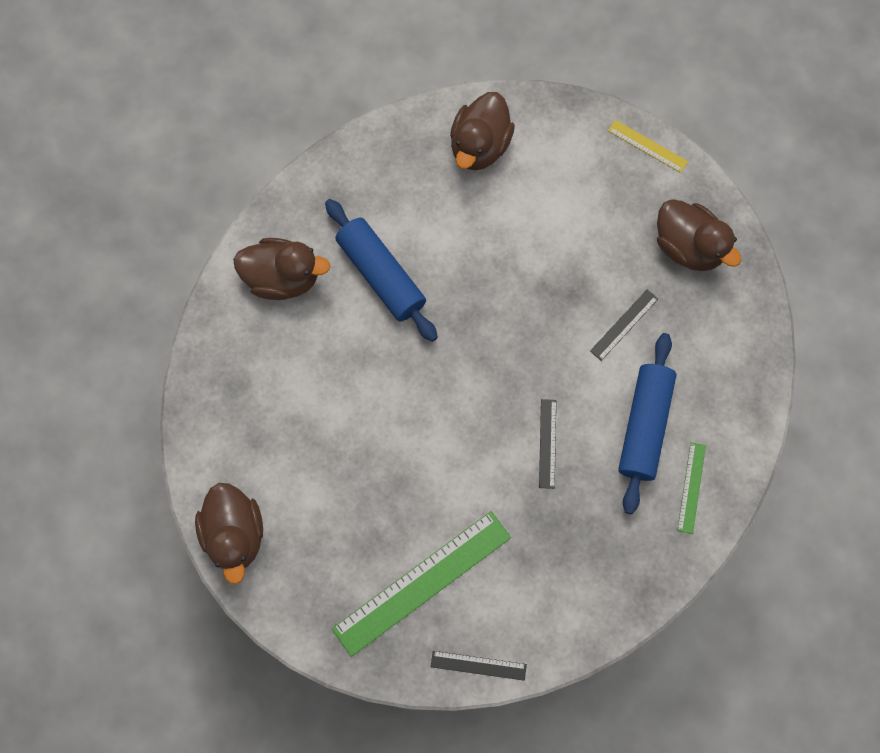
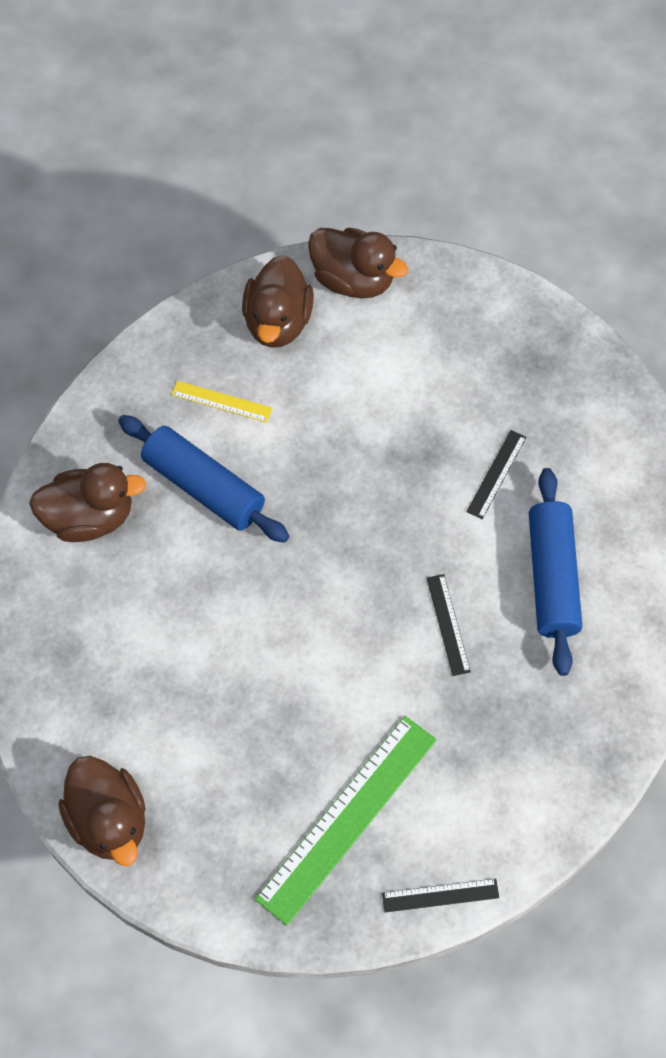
camera: 15 degrees left, 10 degrees down
(647, 146) = (466, 279): yellow ruler -> yellow ruler (221, 401)
(688, 246) = (543, 374): brown duck -> brown duck (353, 280)
(691, 487) = (625, 631): green ruler -> none

